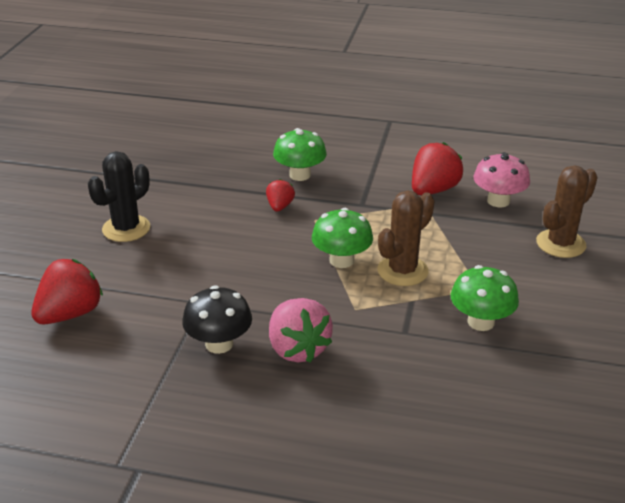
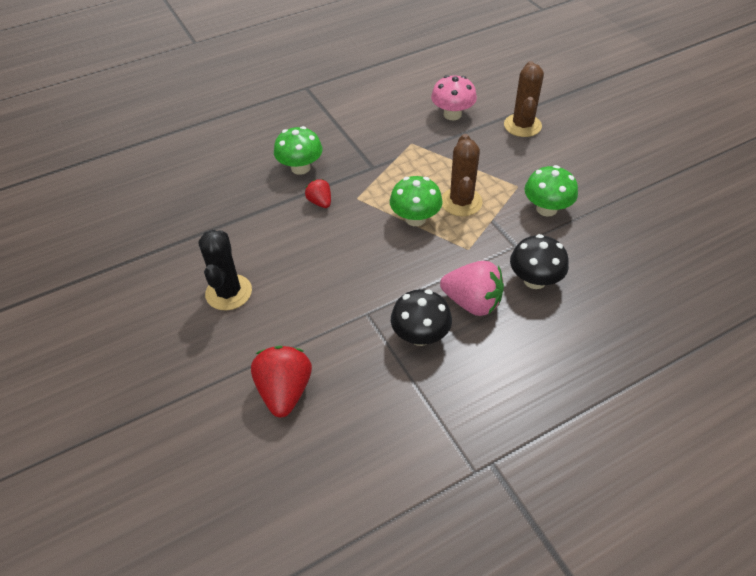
camera: 40 degrees left, 15 degrees up
(381, 368) = (534, 280): none -> black mushroom
(433, 190) = (404, 129): red strawberry -> none

